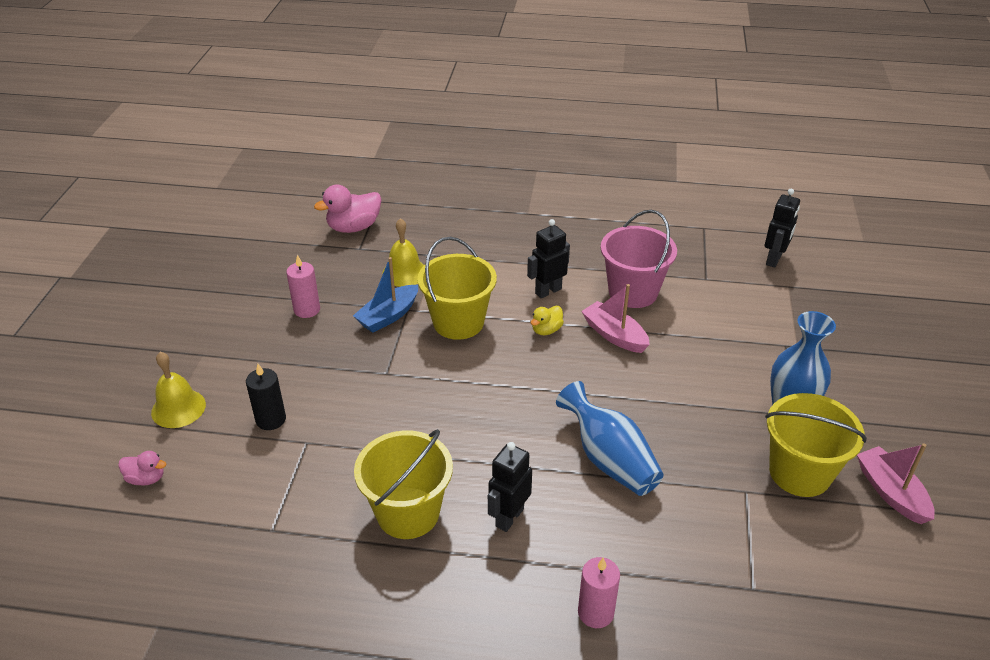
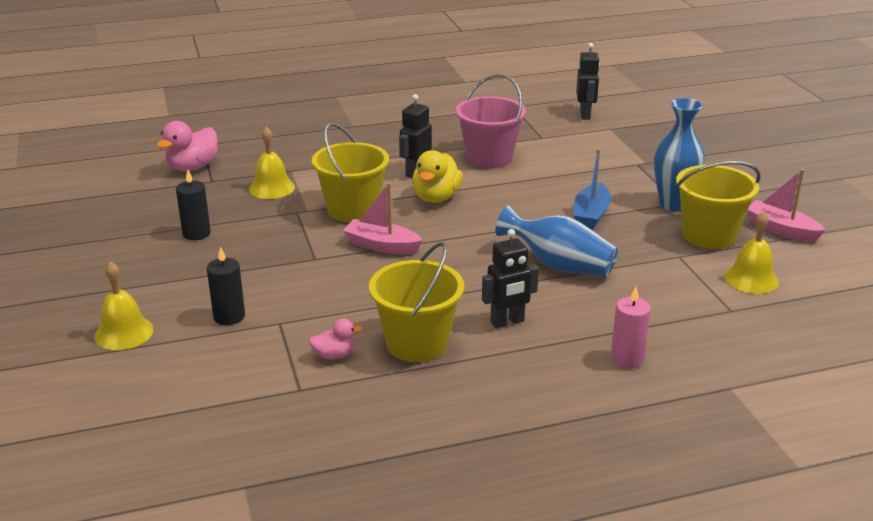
camera: 25 degrees left, 10 degrees down
(146, 478) = (135, 390): pink duck -> pink duck (334, 355)
(307, 310) = (196, 233): pink candle -> black candle
(388, 316) = (282, 220): blue boat -> blue boat (591, 215)
(509, 517) = (507, 322): black robot -> black robot turned 120 degrees counterclockwise
(546, 330) = (436, 197): yellow duck -> yellow duck, size x1.78
(614, 335) = (496, 188): pink boat -> pink boat (381, 246)
(806, 552) = (751, 279): none -> yellow bell

